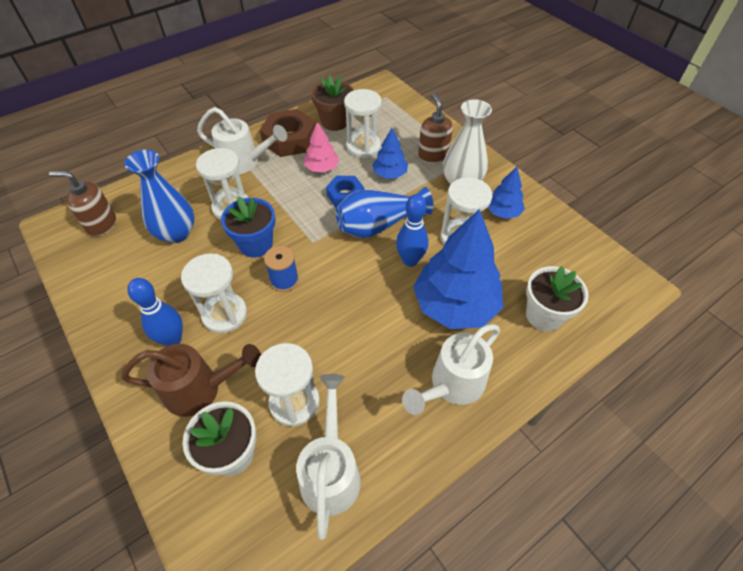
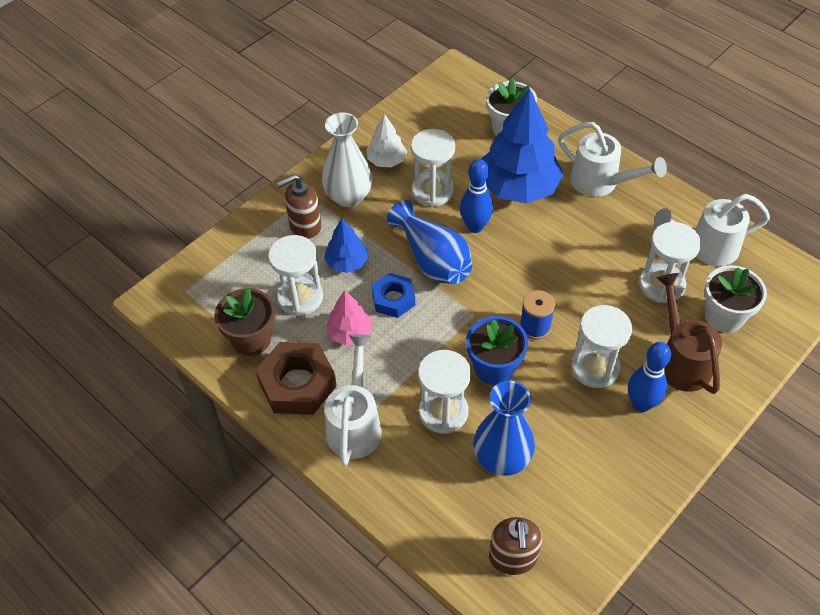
camera: 100 degrees left, 0 degrees up
(502, 212) = (386, 161): blue tree -> white tree

